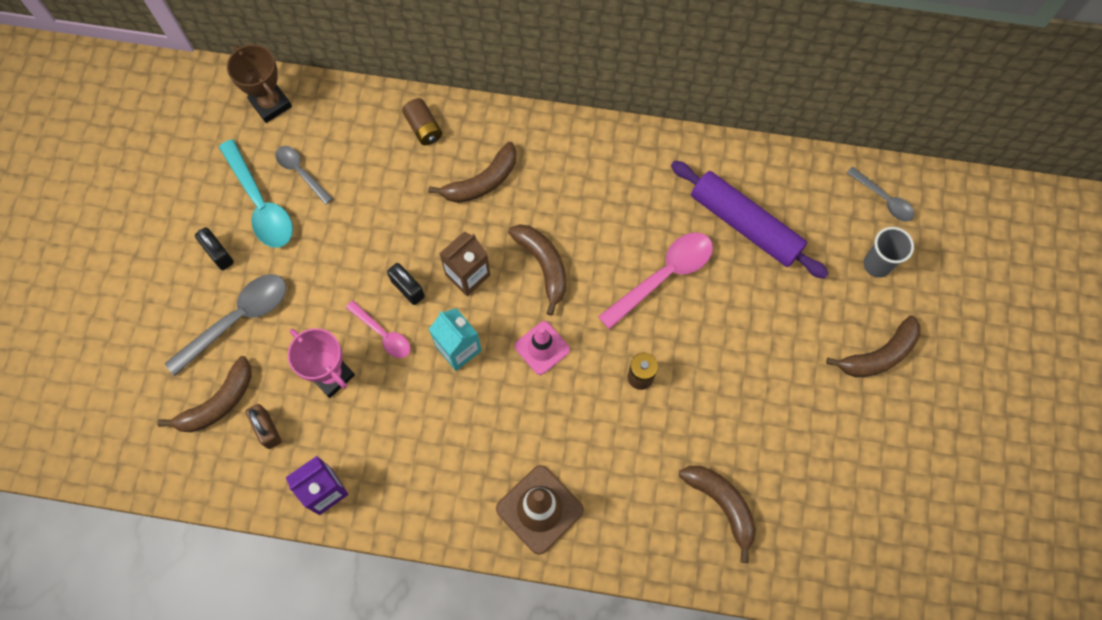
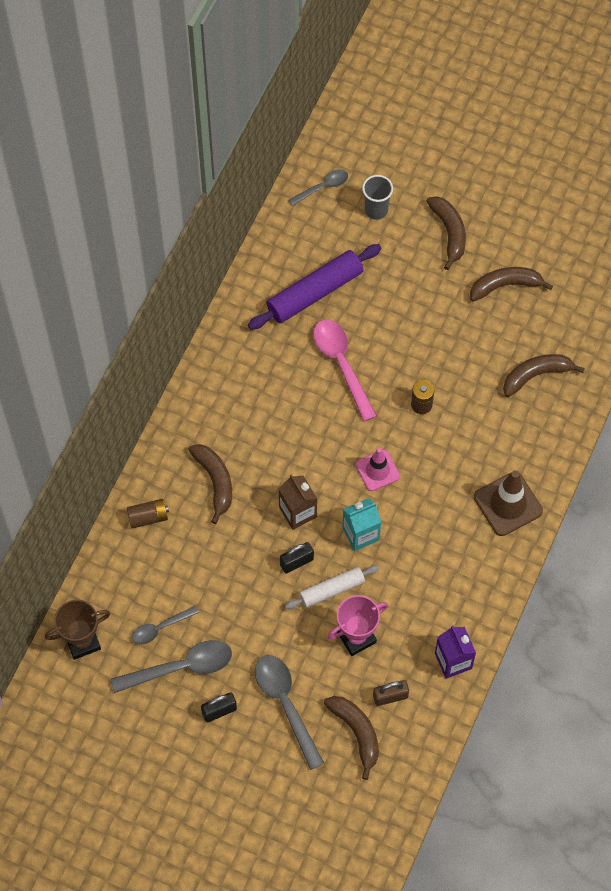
camera: 75 degrees left, 5 degrees down
(260, 204) = (181, 667): turquoise spoon -> grey spoon
(383, 334) = (332, 589): pink spoon -> white rolling pin
(543, 266) = (307, 452): brown banana -> brown banana (506, 286)

